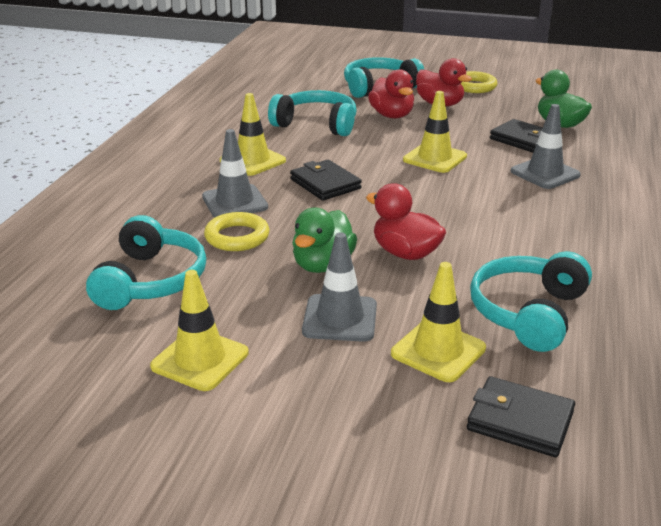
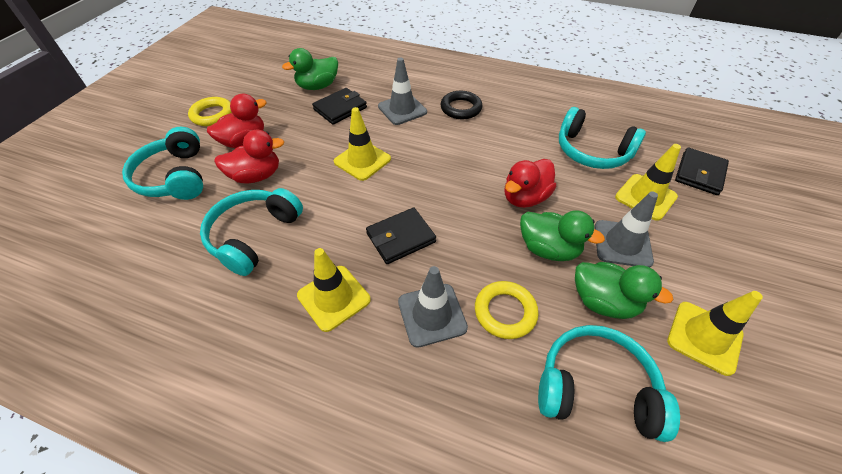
camera: 85 degrees left, 20 degrees up
(249, 295) = (603, 302): none -> green duck
(574, 211) = (461, 108): none -> black ring

